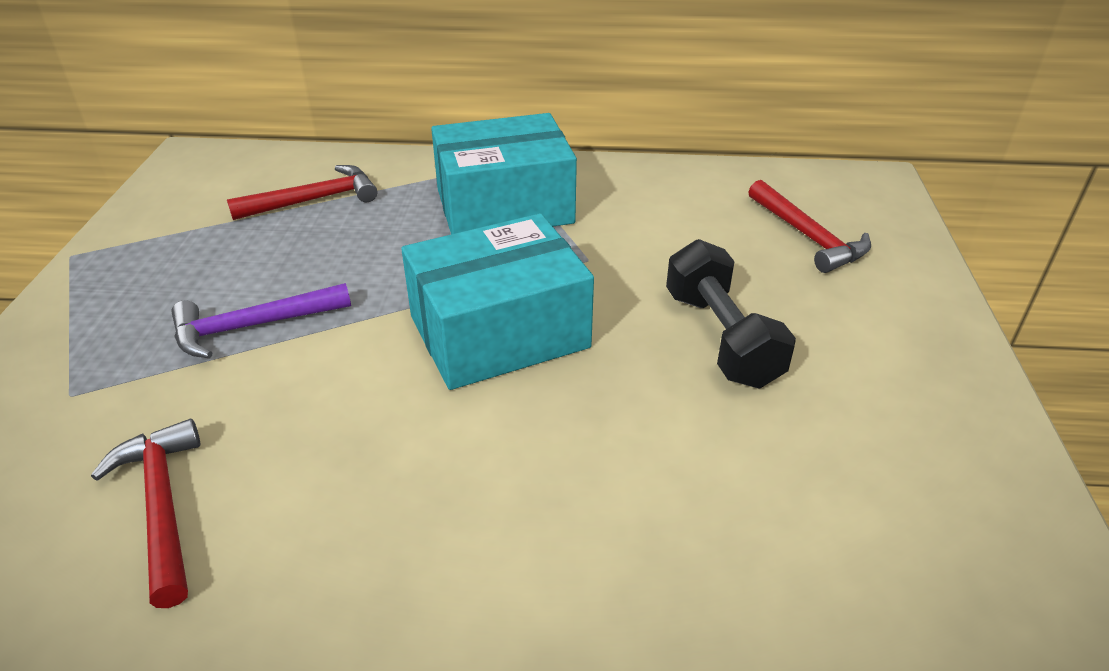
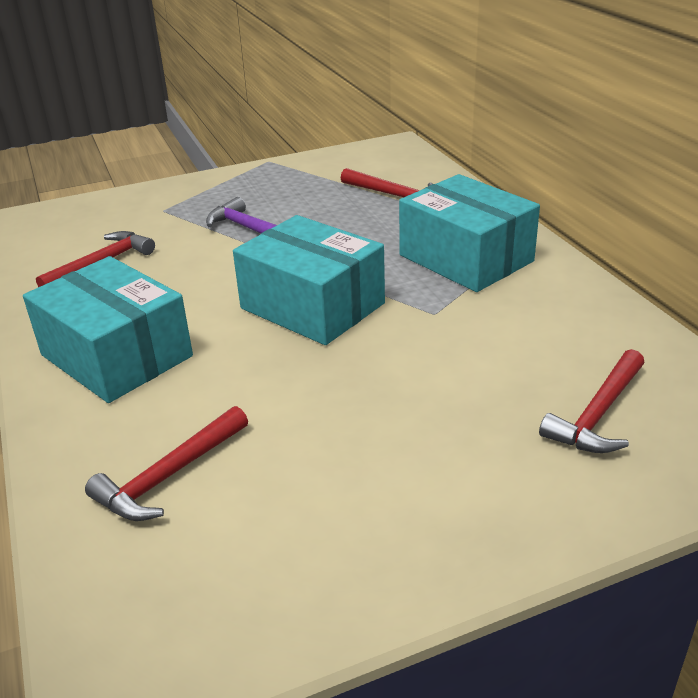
camera: 65 degrees right, 5 degrees down
(460, 544) = (116, 356): none -> turquoise box
(721, 338) = (388, 401): black dumbbell -> none
(768, 548) = (169, 476): none -> red hammer

